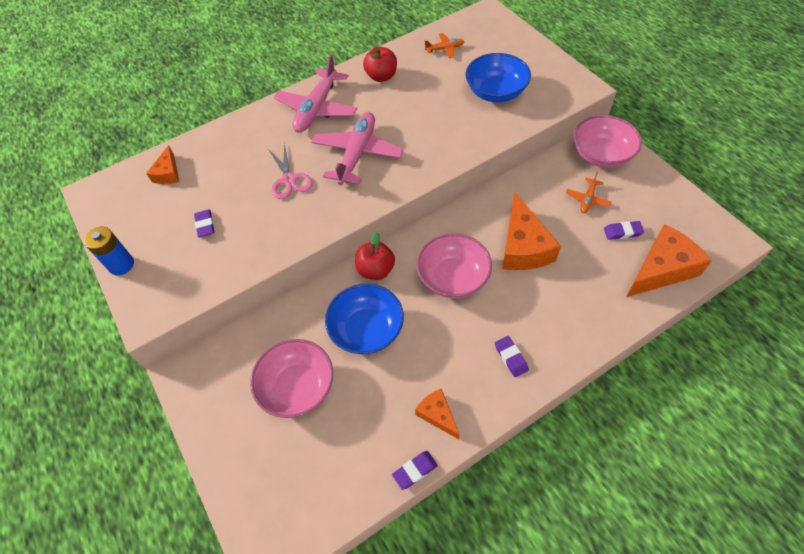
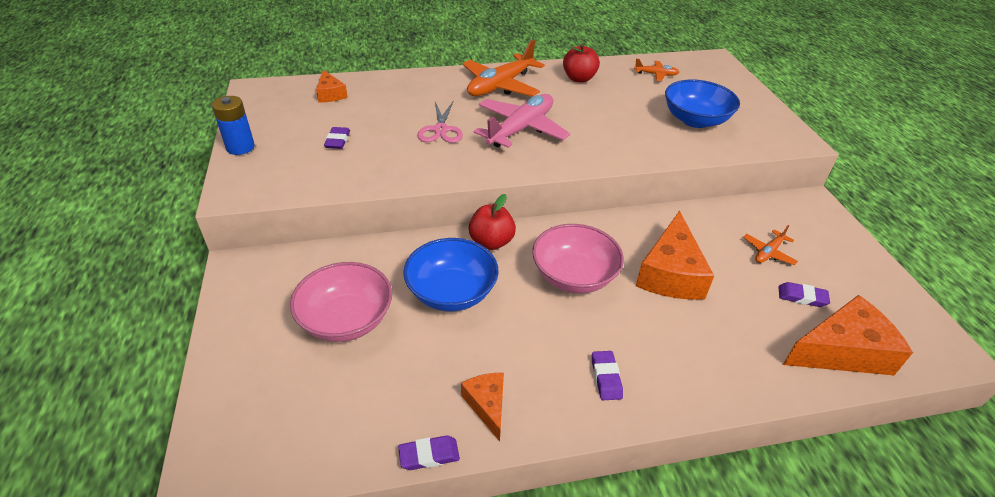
camera: 15 degrees right, 15 degrees down
(168, 173) = (330, 94): orange cheese -> orange cheese turned 45 degrees counterclockwise
(317, 109) = (500, 86): pink plane -> orange plane
(601, 155) = (801, 217): pink bowl -> none

